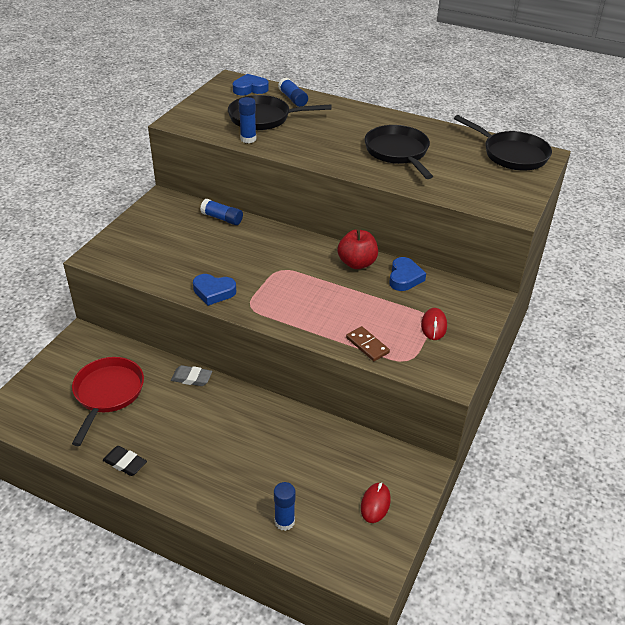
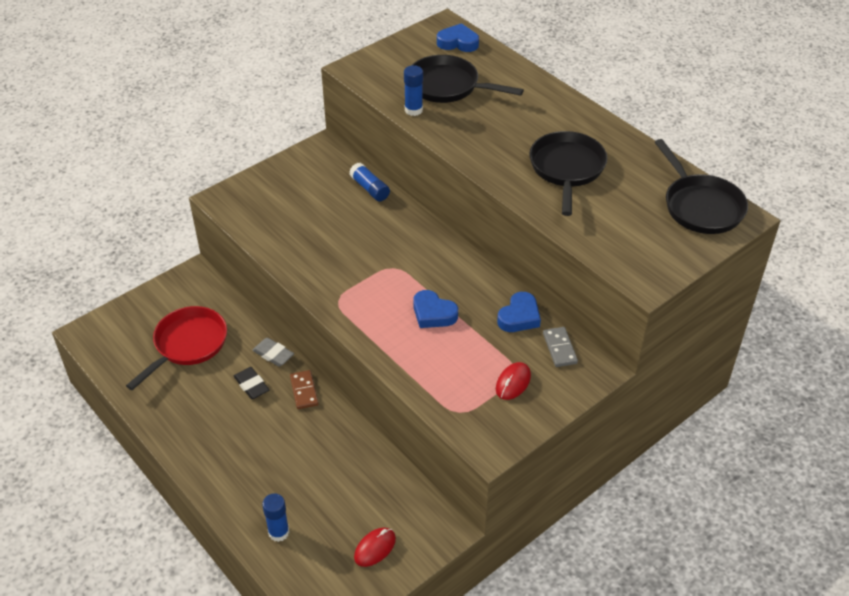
camera: 25 degrees right, 5 degrees up
(125, 463) = (167, 421): black eraser -> black eraser (251, 385)
(214, 292) = (311, 273): blue heart -> blue heart (433, 313)
(293, 99) = (496, 67): blue glue stick -> none
(357, 263) = (478, 284): red apple -> none
(367, 345) = (428, 382): brown domino -> brown domino (304, 391)
(451, 291) = (559, 348): none -> grey domino

